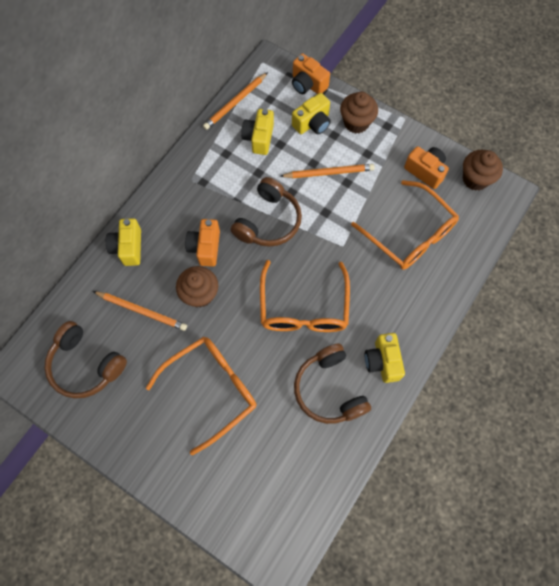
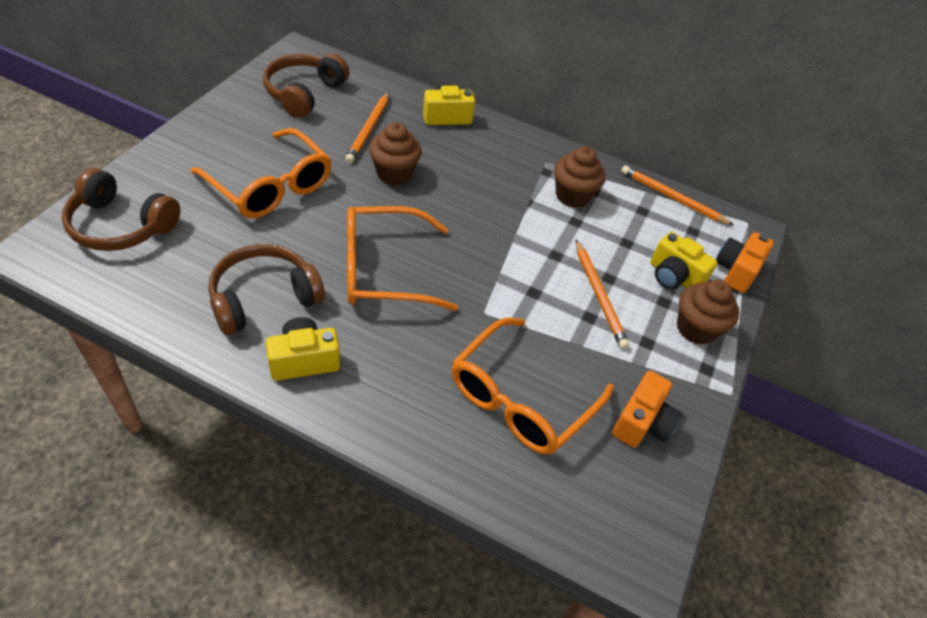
camera: 75 degrees right, 20 degrees down
(205, 247) = (457, 176): orange camera -> none
(259, 138) = (628, 221): yellow camera -> none
(268, 221) = (506, 232): brown headphones -> brown headphones (121, 225)
(475, 179) = (652, 503): brown cupcake -> brown cupcake (572, 196)

